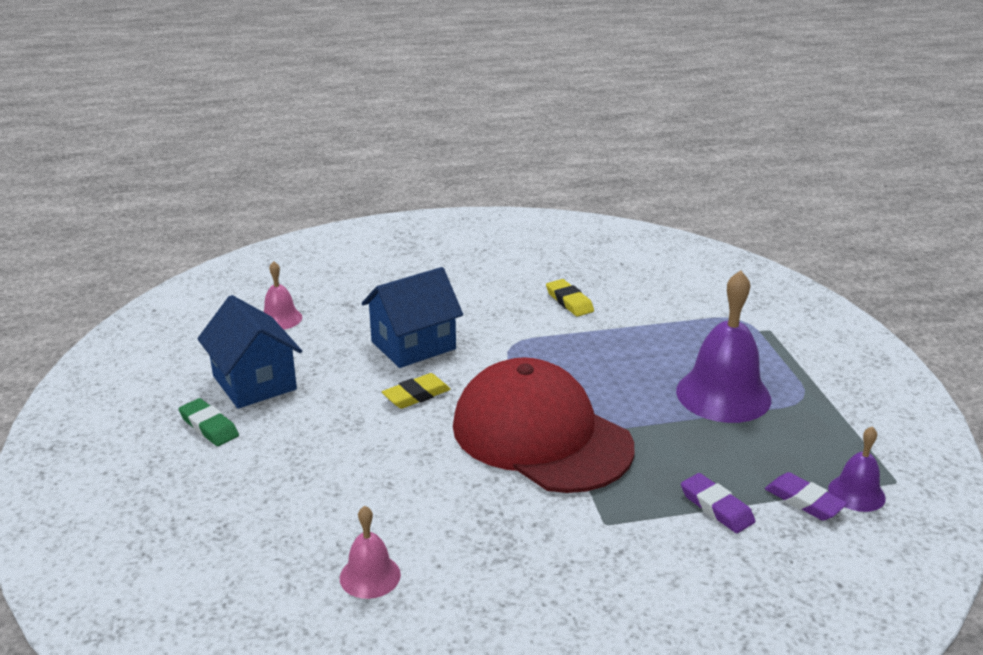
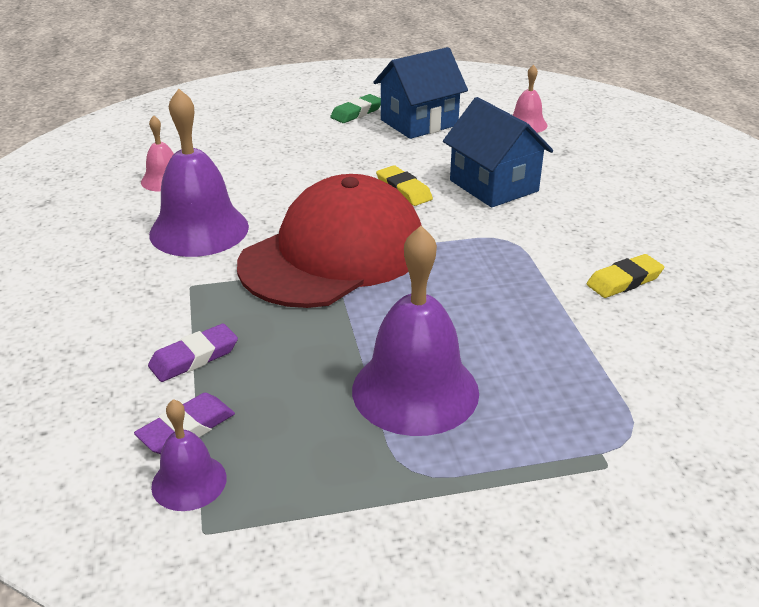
camera: 90 degrees right, 5 degrees up
(496, 530) = (199, 230): none -> purple bell

